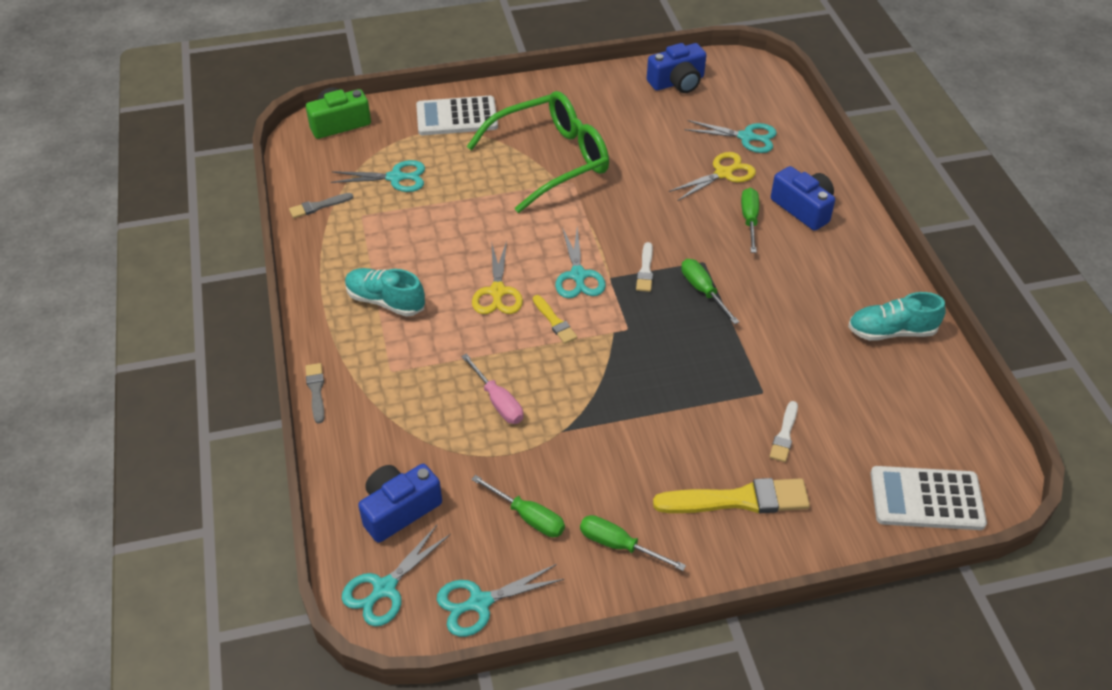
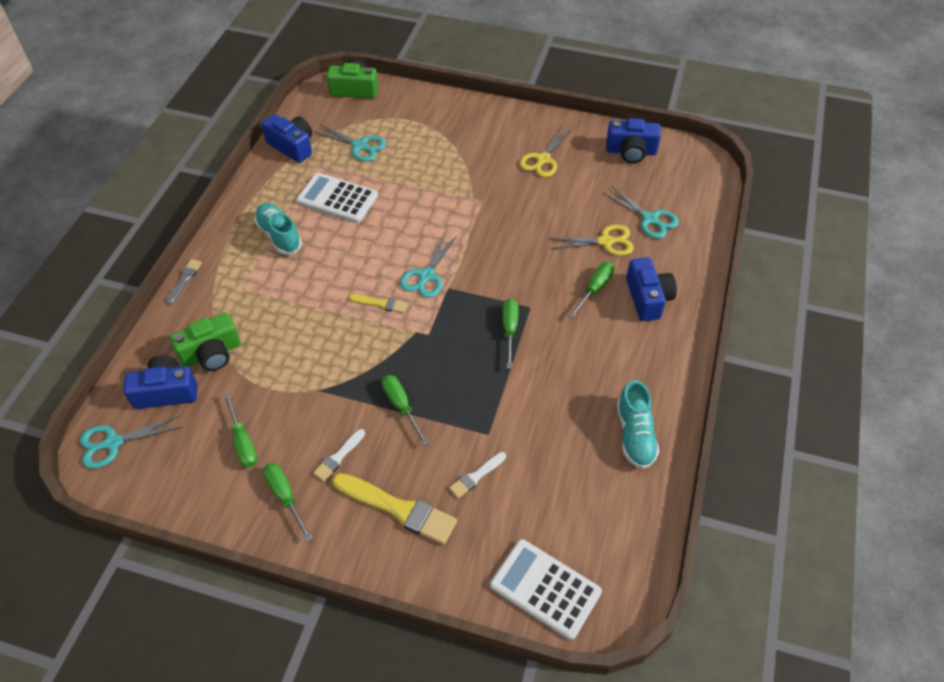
camera: 30 degrees right, 5 degrees up
(318, 206) = (292, 146): grey brush -> blue camera
(415, 449) = (211, 353): none -> green camera
(457, 117) = (439, 116): white calculator -> white calculator (337, 199)
(480, 602) = (162, 487): turquoise scissors -> none
(497, 292) = (359, 262): yellow scissors -> yellow scissors (543, 159)
(498, 401) = (292, 346): pink screwdriver -> none
(551, 160) = (480, 176): green glasses -> none
(554, 321) = (380, 304): yellow brush -> yellow brush turned 75 degrees counterclockwise
(645, 270) = (479, 294): white brush -> white brush (338, 456)
(660, 407) = (401, 406): none -> green screwdriver
(891, 331) = (635, 435): turquoise shoe -> turquoise shoe turned 120 degrees counterclockwise

